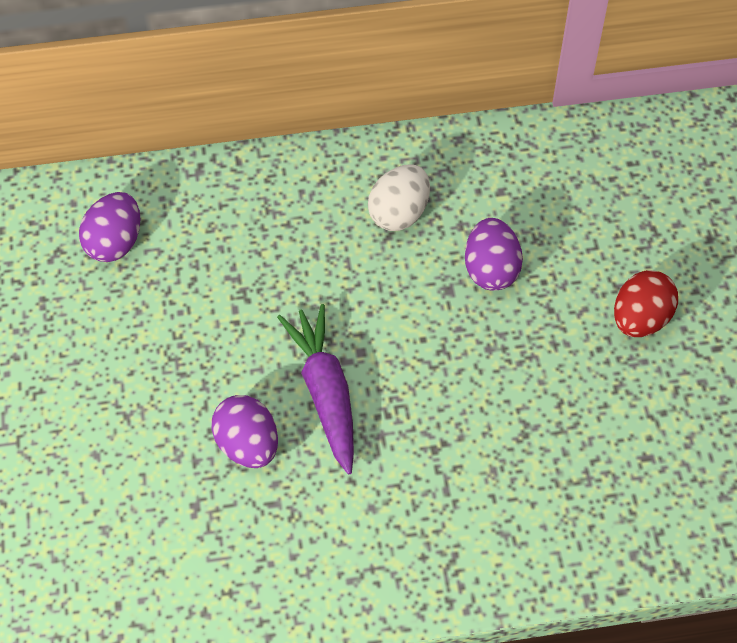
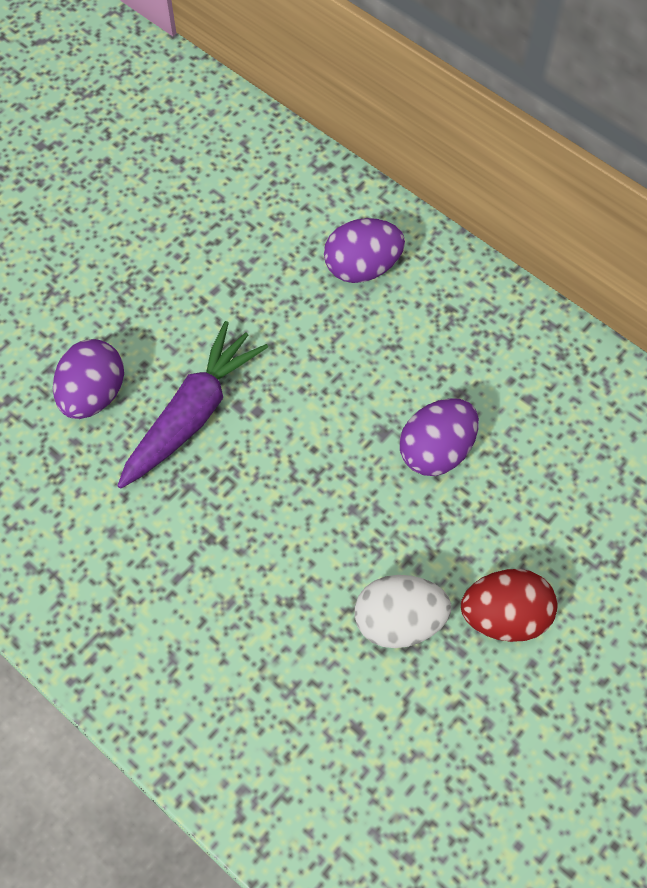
camera: 50 degrees right, 5 degrees up
(115, 243) = (200, 165): purple egg -> purple egg (362, 268)
(399, 213) = (424, 337): white egg -> white egg (399, 621)

